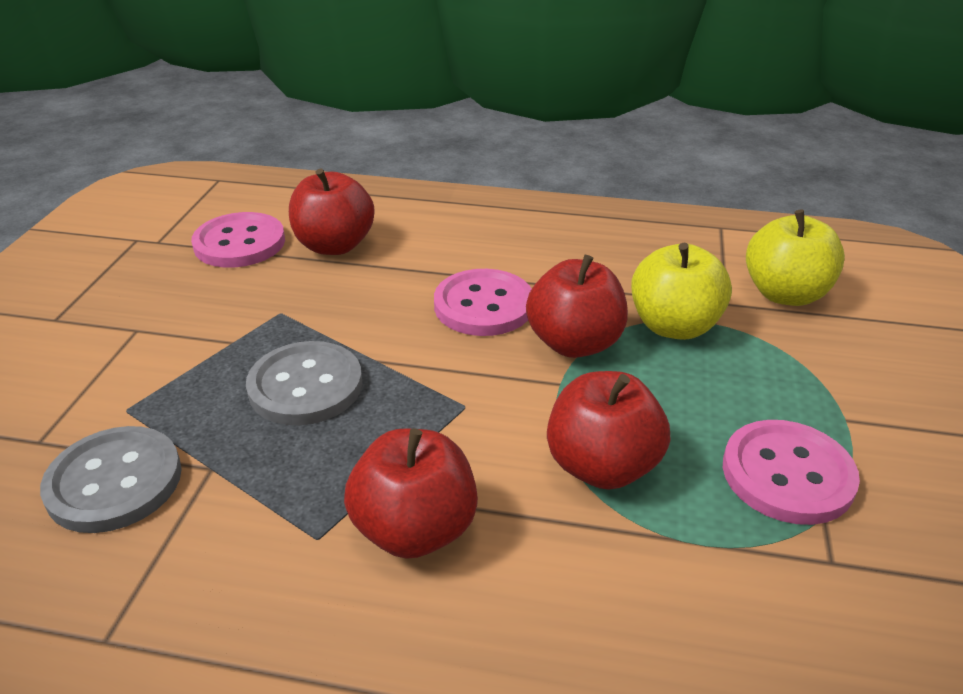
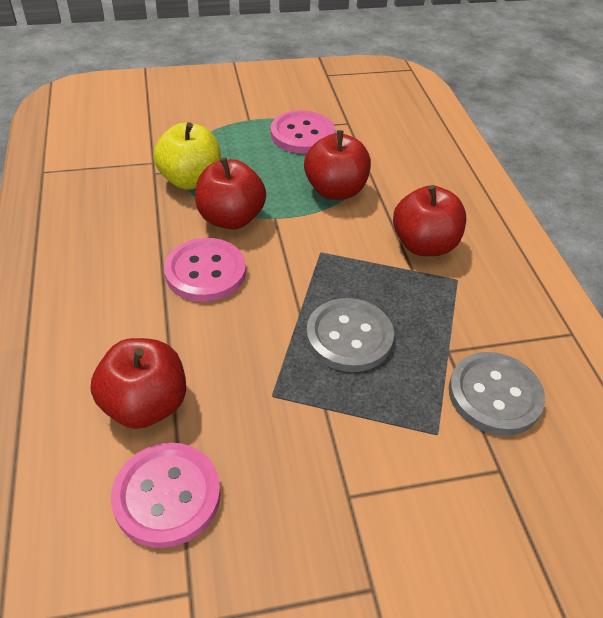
camera: 115 degrees left, 10 degrees up
(785, 294) = (133, 140): yellow apple -> none

